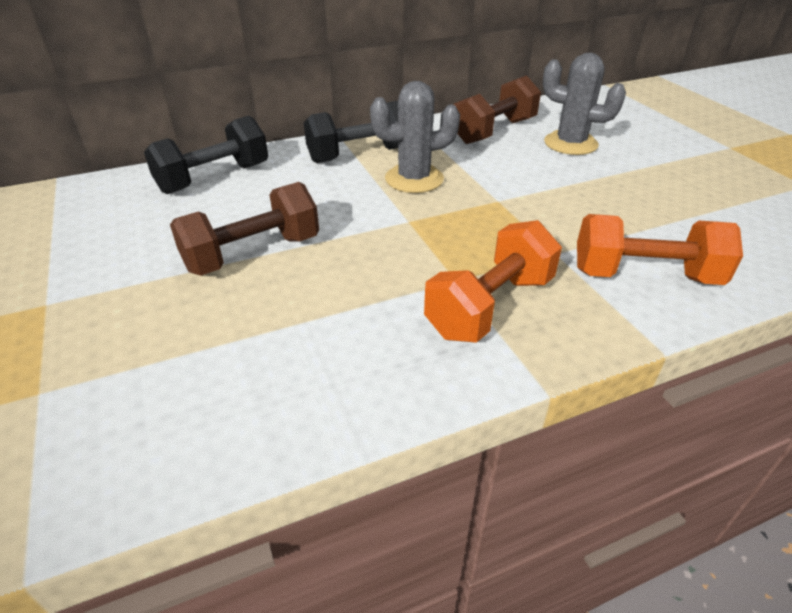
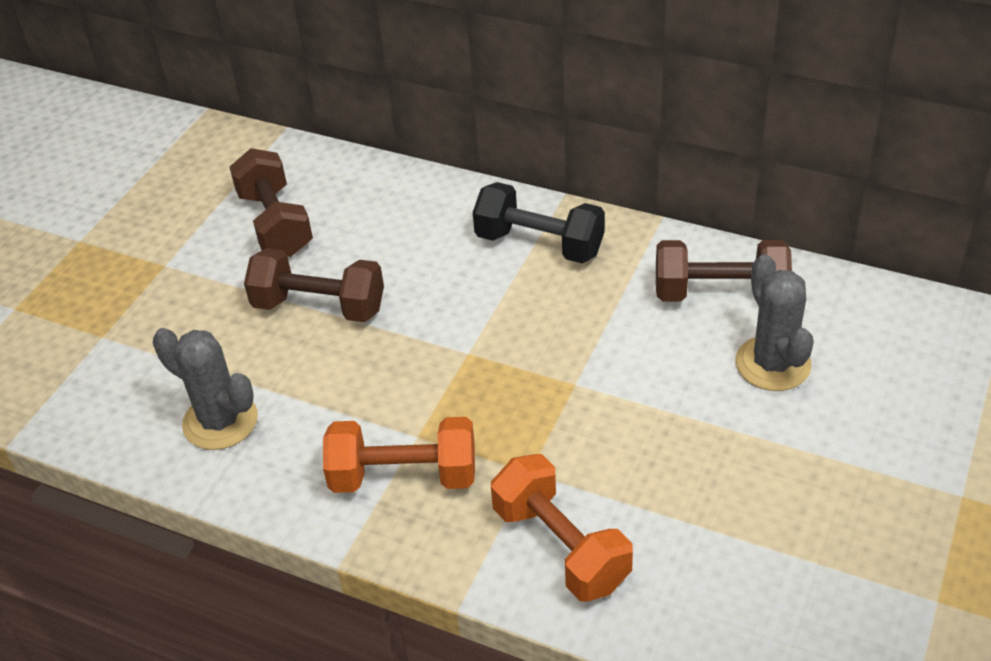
camera: 50 degrees right, 5 degrees up
(131, 229) = (275, 224): none -> brown dumbbell
(214, 178) = (388, 200): black dumbbell -> none
(414, 179) = (541, 308): grey cactus -> grey cactus (220, 421)

